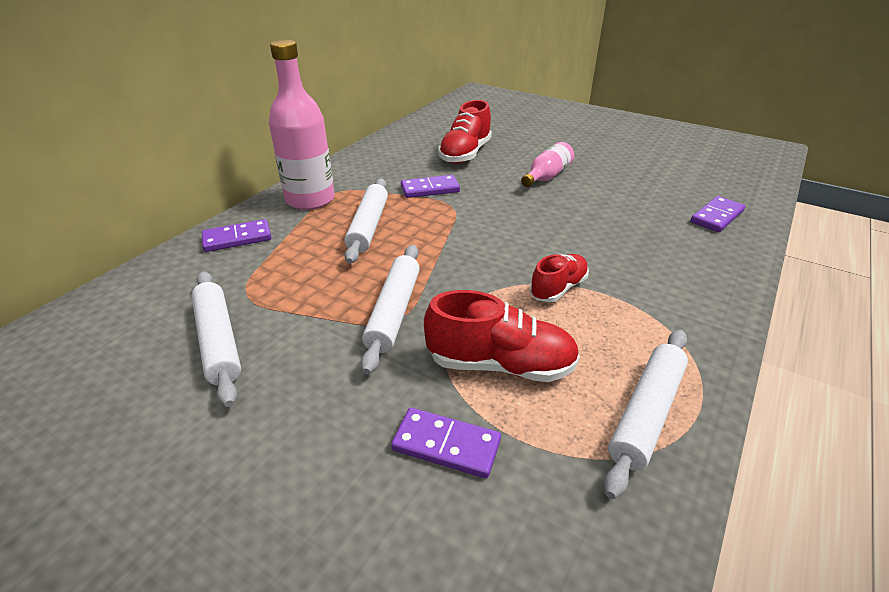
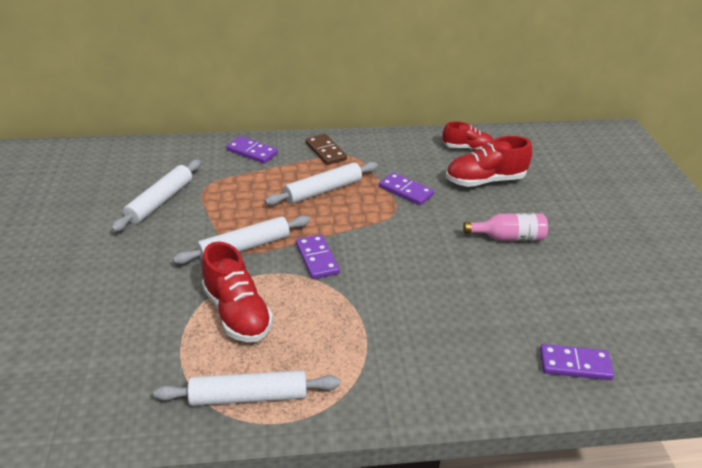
camera: 50 degrees right, 0 degrees up
(310, 199) = (325, 151): pink bottle -> brown domino
(446, 445) = (153, 320): purple domino -> purple domino (317, 258)
(558, 288) = (346, 307): red shoe -> red shoe (467, 148)

